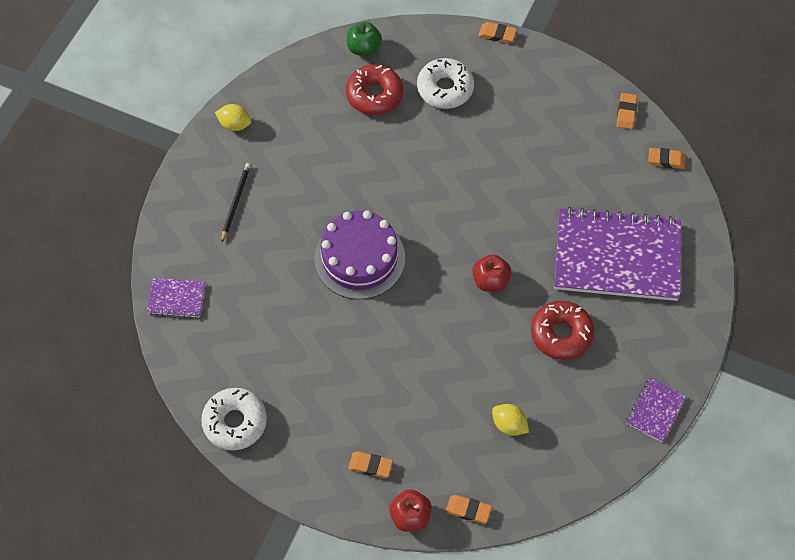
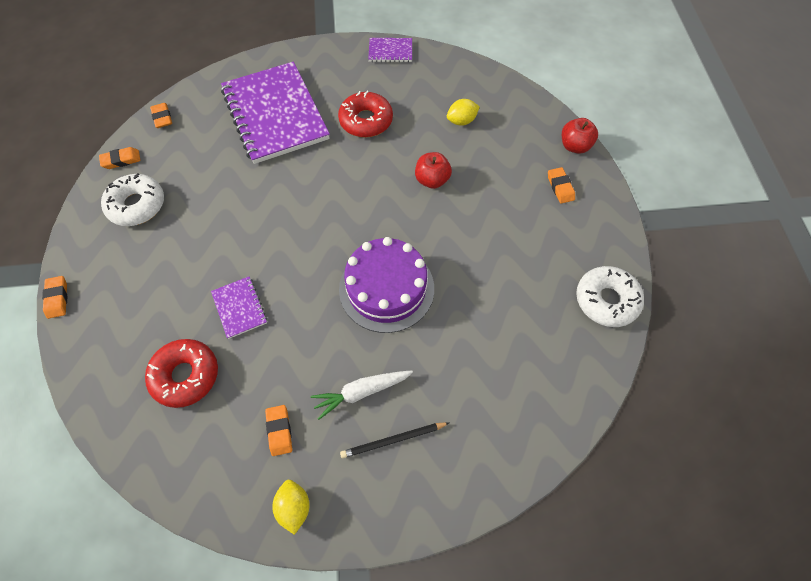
camera: 120 degrees left, 0 degrees up
(176, 298) = (536, 429): purple notebook -> purple notebook (239, 308)
(284, 199) = (361, 392): none -> white carrot
(364, 48) = (122, 422): green apple -> none
(445, 88) = (150, 312): white donut -> white donut (137, 205)
(468, 510) = (542, 117): orange eraser -> orange eraser (279, 431)
(490, 281) = (348, 183): red apple -> red apple (432, 180)
(509, 425) = (461, 121): yellow lemon -> yellow lemon turned 60 degrees clockwise

